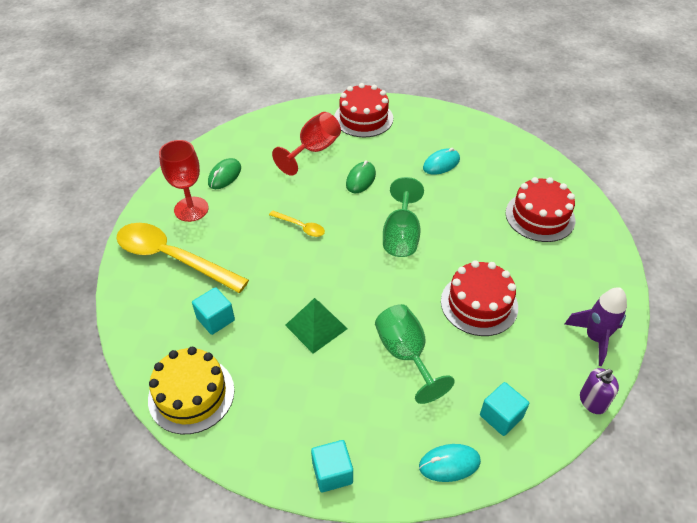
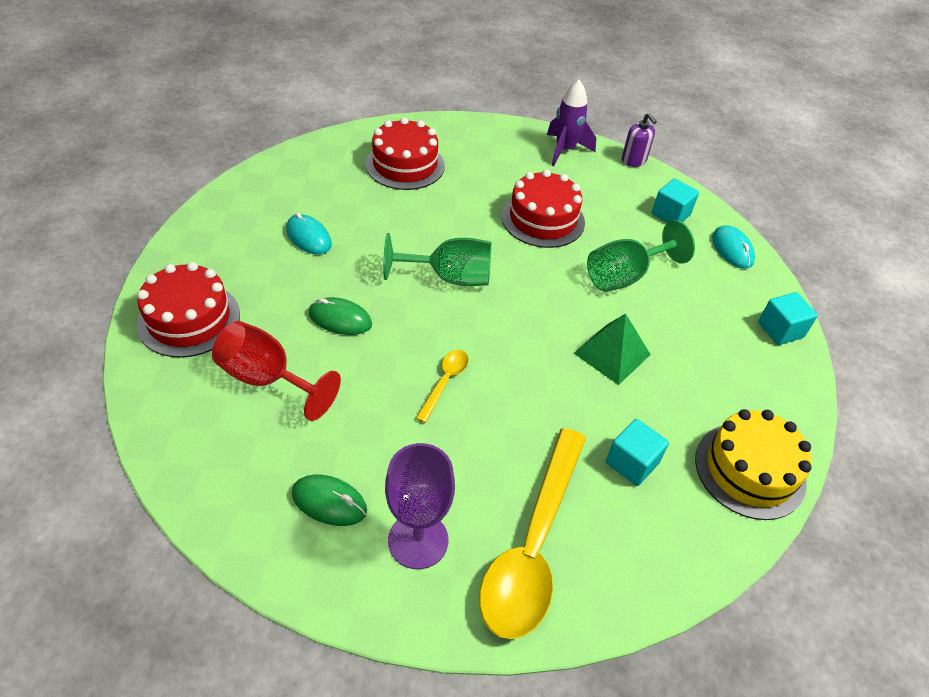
camera: 100 degrees left, 0 degrees up
(191, 209) = (418, 540): red goblet -> purple goblet

